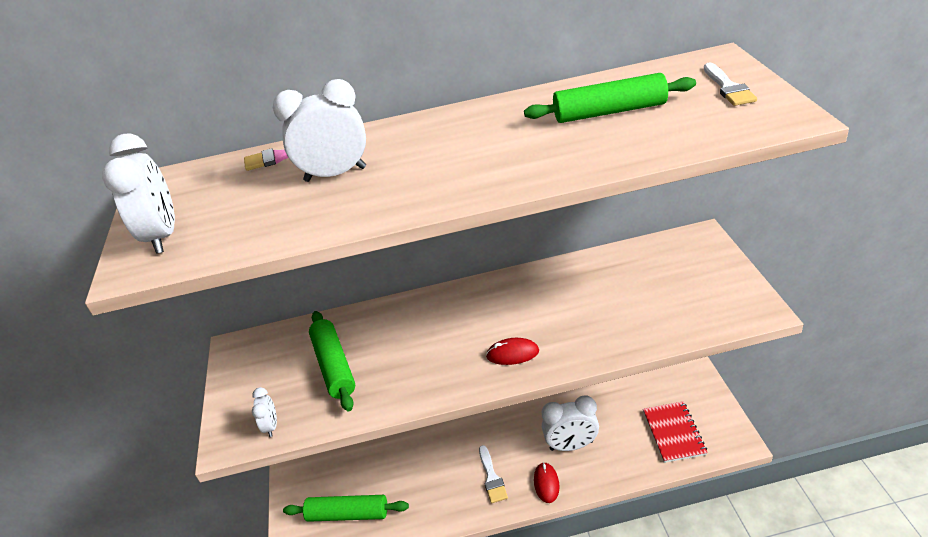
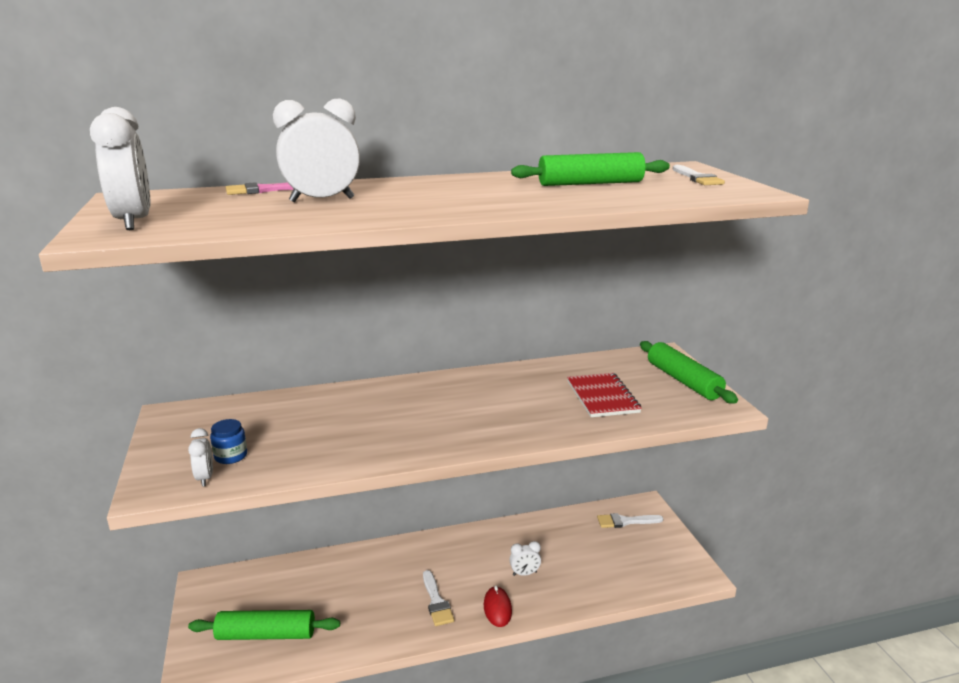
camera: 10 degrees left, 15 degrees down
(291, 398) = (231, 456): none -> blue jar
(334, 366) = (282, 432): green rolling pin -> green rolling pin (683, 381)
(512, 354) = (478, 429): red mouse -> none
(571, 445) = (524, 573): white clock -> white clock, size x0.52
(668, 384) = (625, 521): none -> white brush
(673, 433) = (633, 565): red notebook -> red notebook (602, 397)

